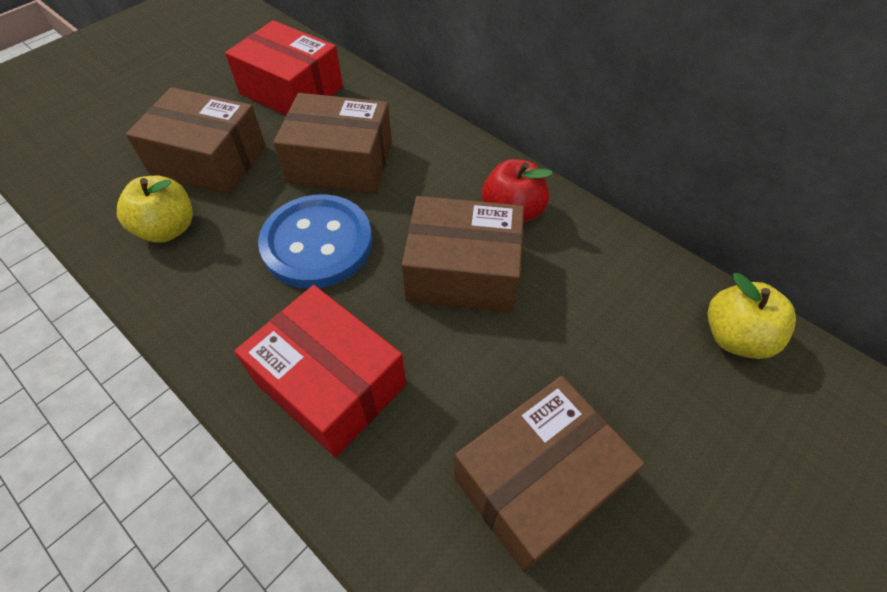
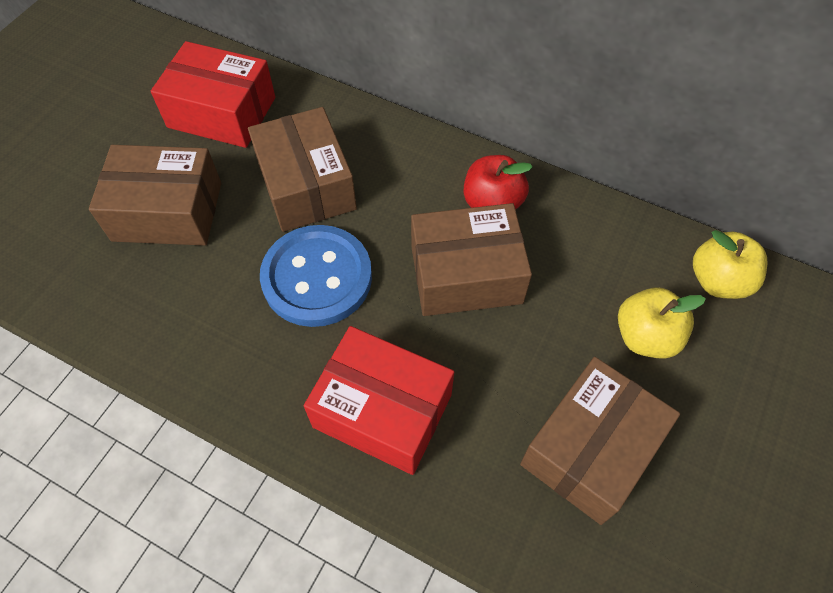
camera: 15 degrees left, 5 degrees up
(168, 229) = (159, 296): yellow apple -> yellow apple (645, 337)
(340, 162) = (306, 185): brown box -> brown box turned 75 degrees clockwise

